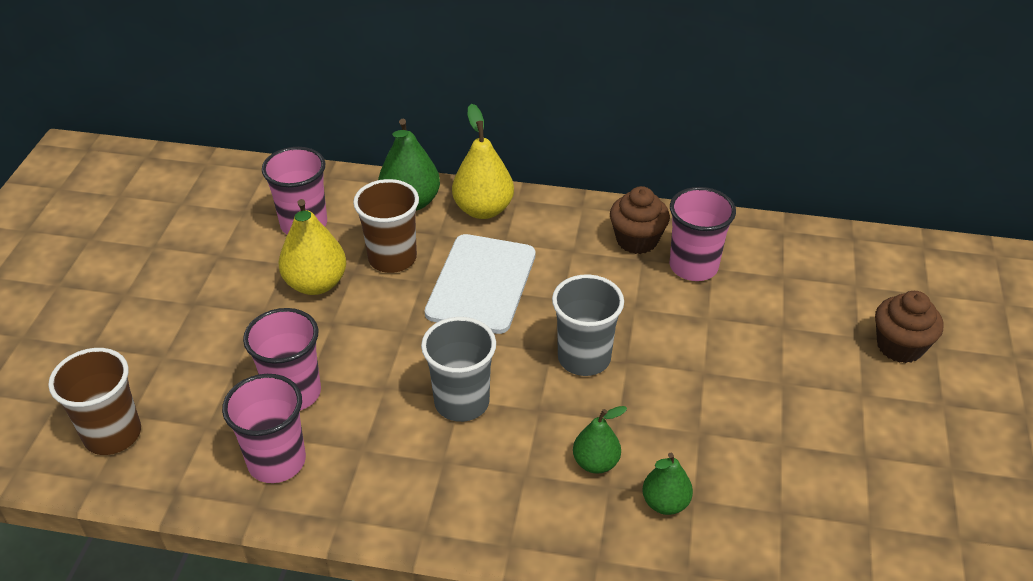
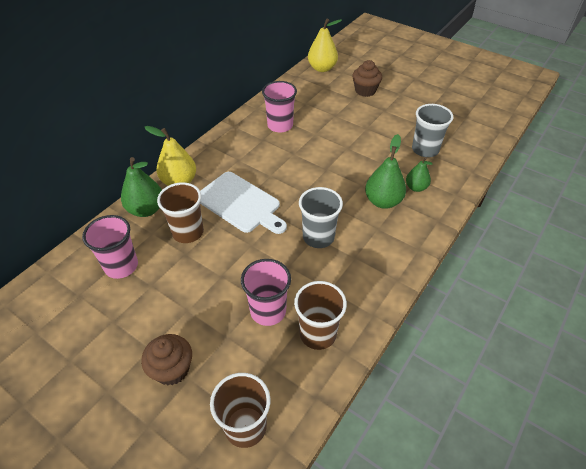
camera: 65 degrees left, 5 degrees up
(277, 461) = (318, 334): pink cup -> brown cup
(316, 284) = (182, 274): yellow pear -> yellow pear (322, 68)
(584, 358) = (315, 182): grey cup -> grey cup (425, 149)
(596, 462) = (383, 201): green pear -> green pear, size x1.60
(637, 240) = (248, 136): brown cupcake -> brown cupcake (172, 369)

